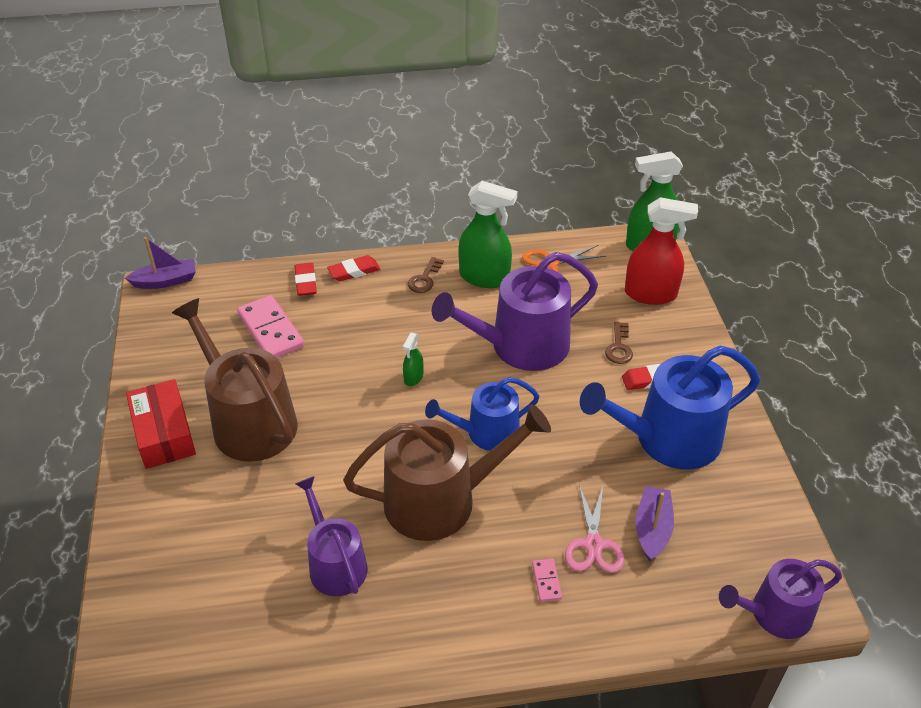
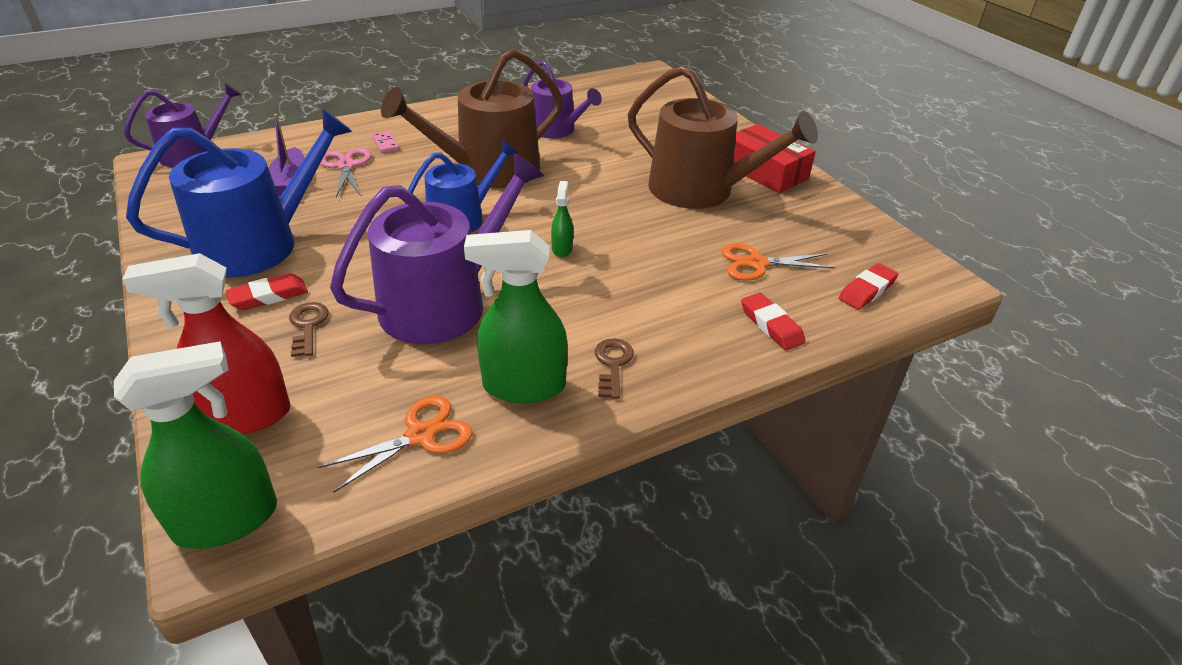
camera: 160 degrees right, 5 degrees down
(166, 281) = (940, 291): purple boat -> none
(271, 330) = (757, 263): pink domino -> orange scissors
(354, 271) = (720, 354): red eraser -> red eraser (867, 290)

